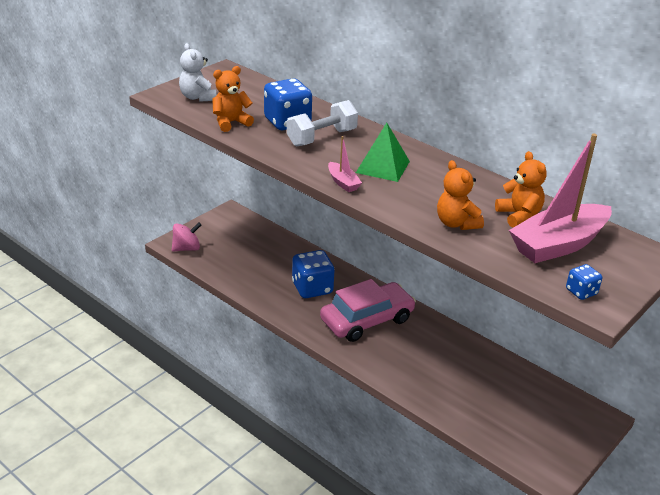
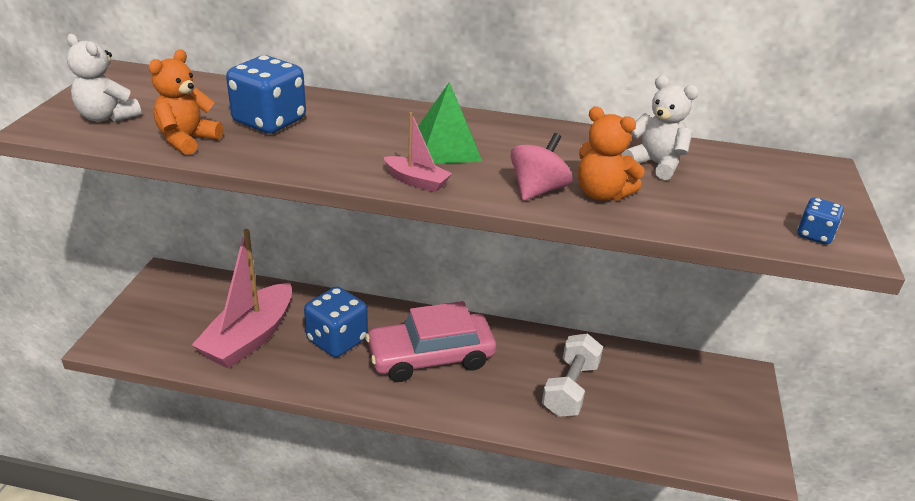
camera: 30 degrees left, 0 degrees up
(187, 248) = (130, 344): pink spinning top -> pink spinning top (537, 190)
(322, 138) = (334, 130): white dumbbell -> white dumbbell (570, 389)
(367, 320) = (430, 357): pink car -> pink car turned 135 degrees counterclockwise
(519, 216) = (655, 164): orange teddy bear -> white teddy bear
(558, 244) = (730, 186): pink boat -> pink boat (249, 338)

